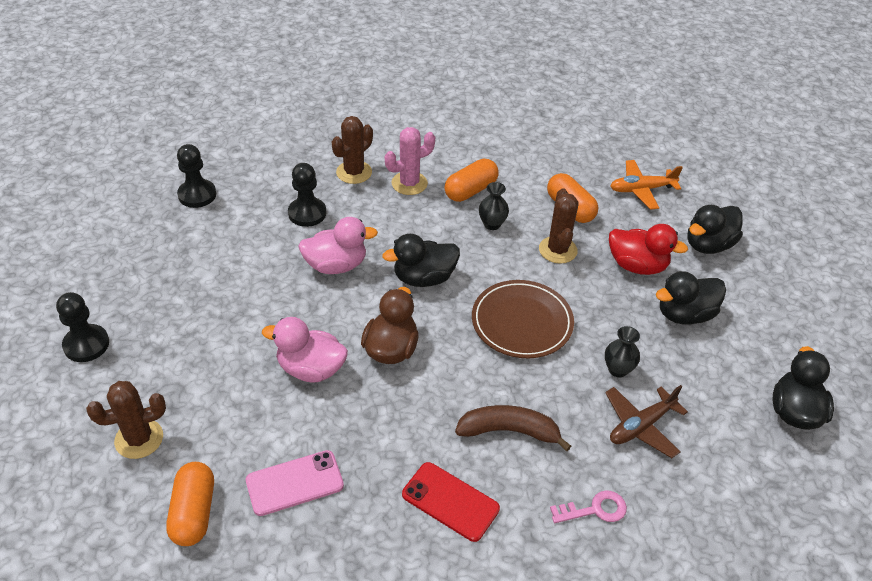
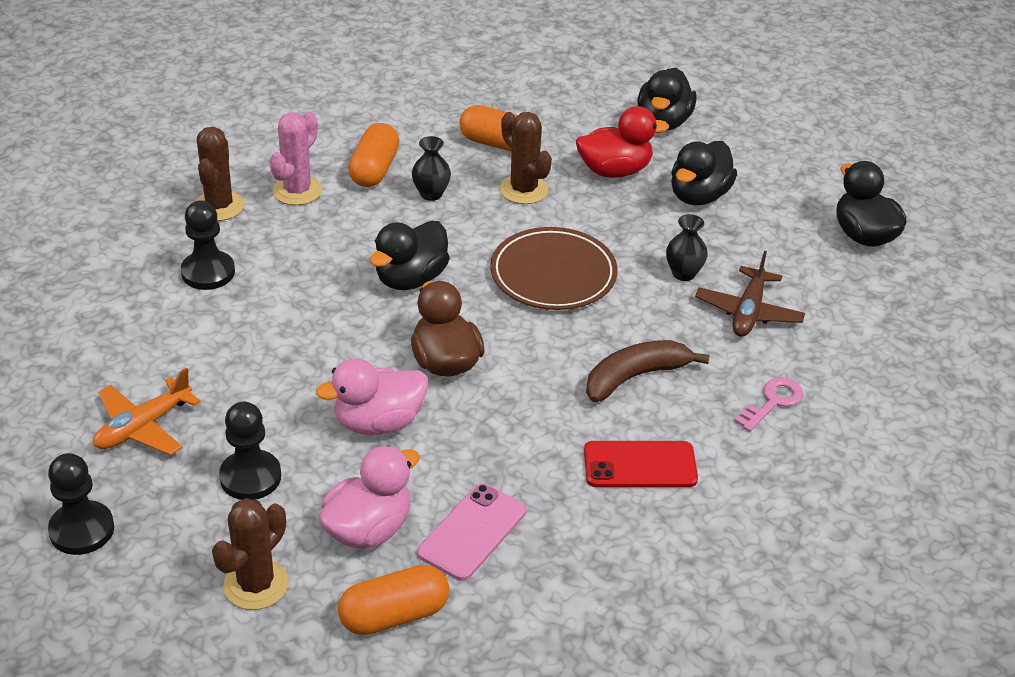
camera: 35 degrees left, 5 degrees down
(194, 512) = (394, 615): orange capsule -> orange capsule turned 75 degrees counterclockwise
(197, 195) = (44, 312): black pawn -> black pawn (250, 477)
(336, 265) = (300, 310): pink duck -> pink duck (368, 529)
(641, 189) = (552, 95): orange plane -> orange plane (143, 427)

